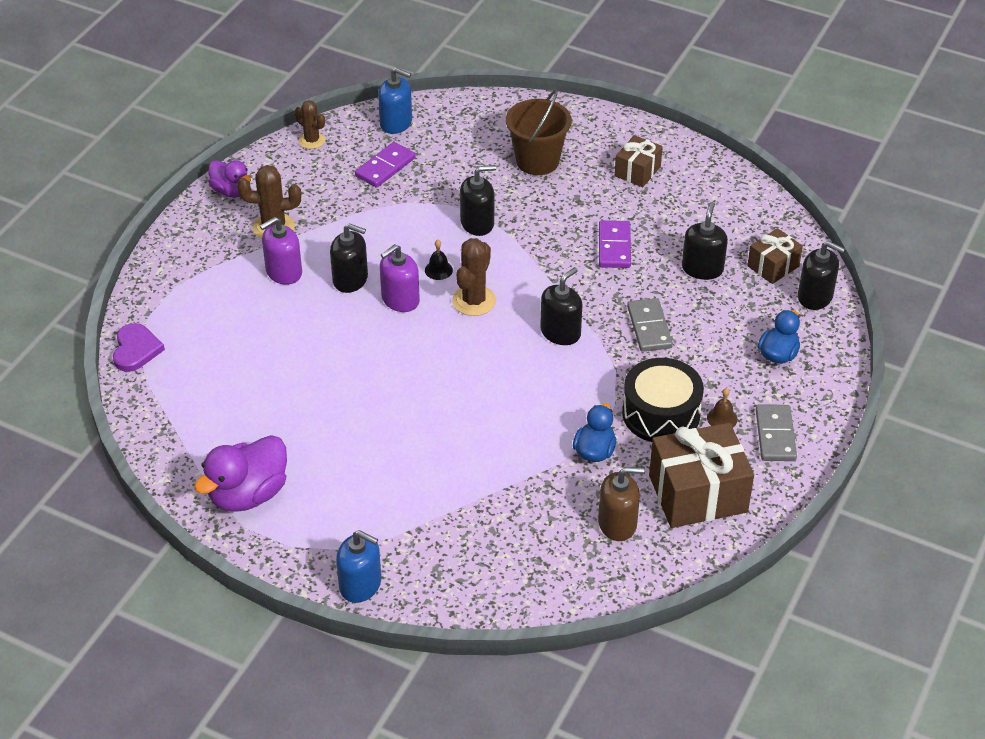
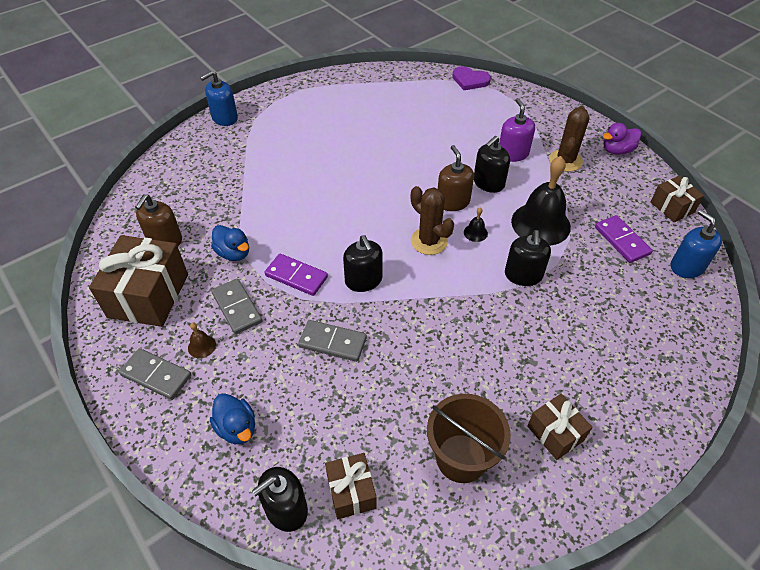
camera: 115 degrees right, 5 degrees up
(248, 494) = (323, 95): purple duck -> none
(312, 140) = (672, 207): brown cactus -> brown gift
(394, 226) = (540, 224): none -> black bell
(396, 123) = (687, 266): blue soap dispenser -> blue soap dispenser turned 105 degrees clockwise
(400, 299) = (453, 202): purple soap dispenser -> brown soap dispenser
(537, 161) = (599, 351): brown bucket -> brown bucket (461, 458)
(614, 247) = (448, 361): purple domino -> purple domino (296, 276)
(661, 414) = (237, 307): black drum -> grey domino
(702, 268) = (382, 421): black soap dispenser -> none

